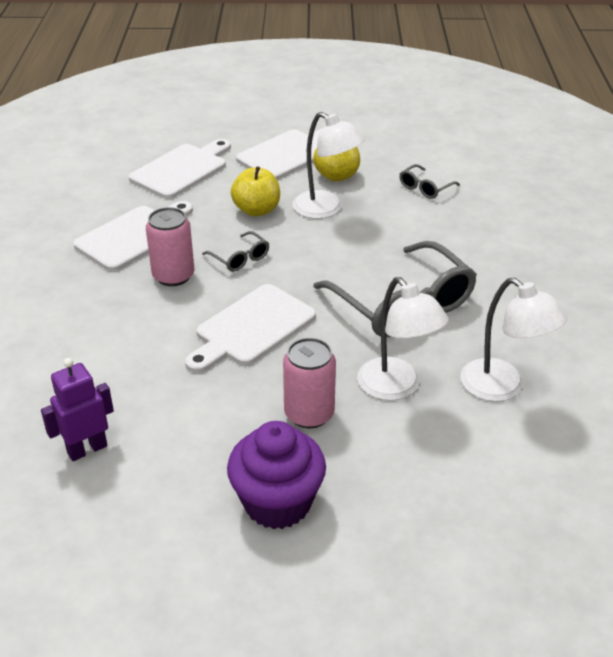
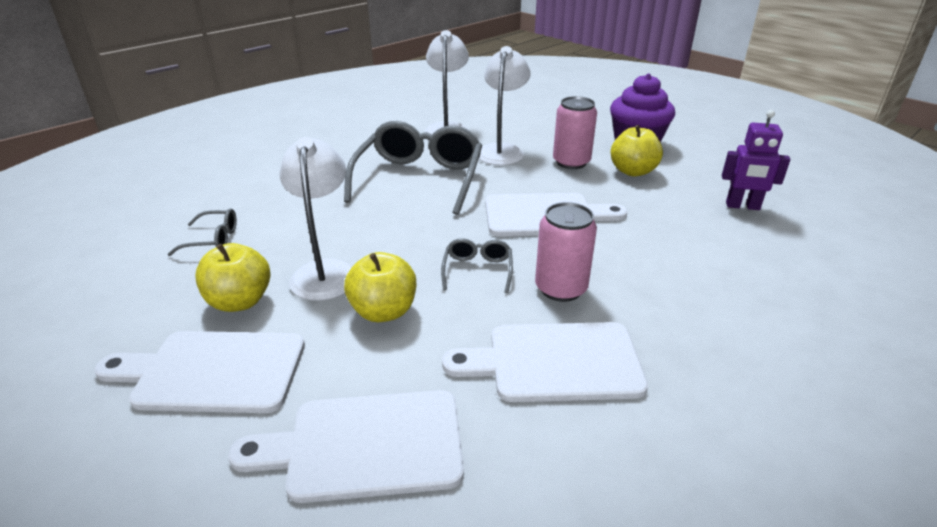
camera: 135 degrees left, 5 degrees down
(234, 439) = (633, 171): none -> yellow apple

